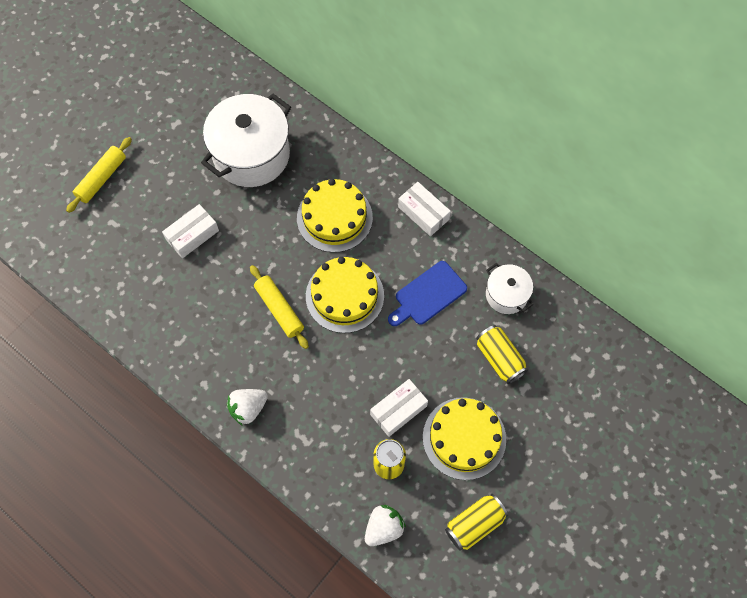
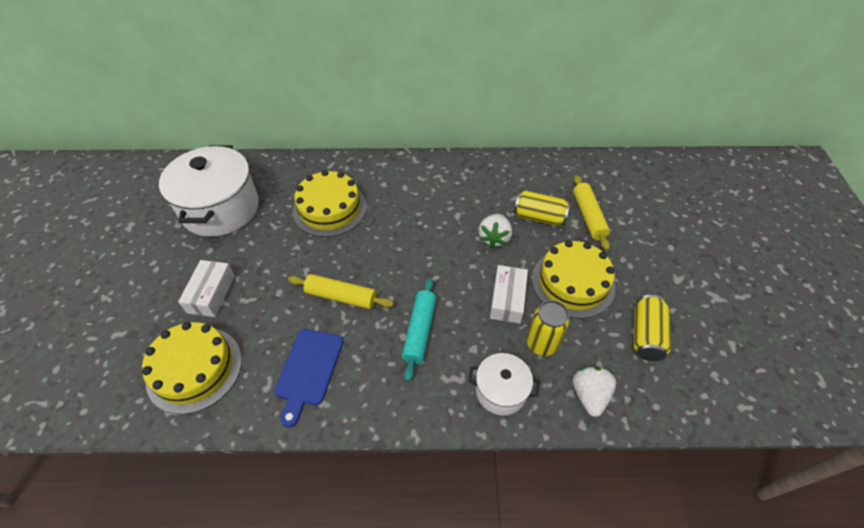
camera: 40 degrees left, 15 degrees down
(102, 178) = (79, 306): yellow rolling pin -> yellow rolling pin (588, 216)
(248, 408) = (383, 392): white strawberry -> white strawberry (494, 238)
(311, 383) = (420, 331): none -> turquoise rolling pin
(344, 296) = (387, 252): yellow cake -> yellow cake (194, 369)
(423, 213) = (395, 168): white box -> none
(428, 295) = (449, 212): blue cutting board -> blue cutting board (308, 370)
(506, 295) = (501, 179): white pot -> white pot (501, 391)

